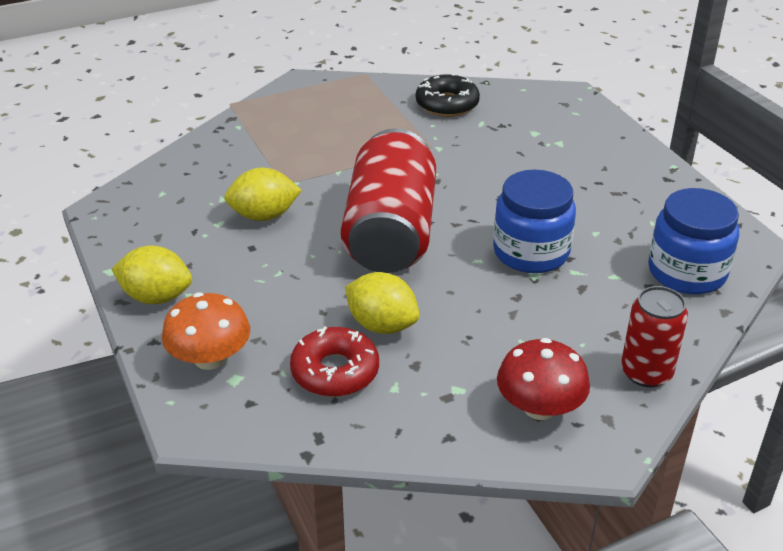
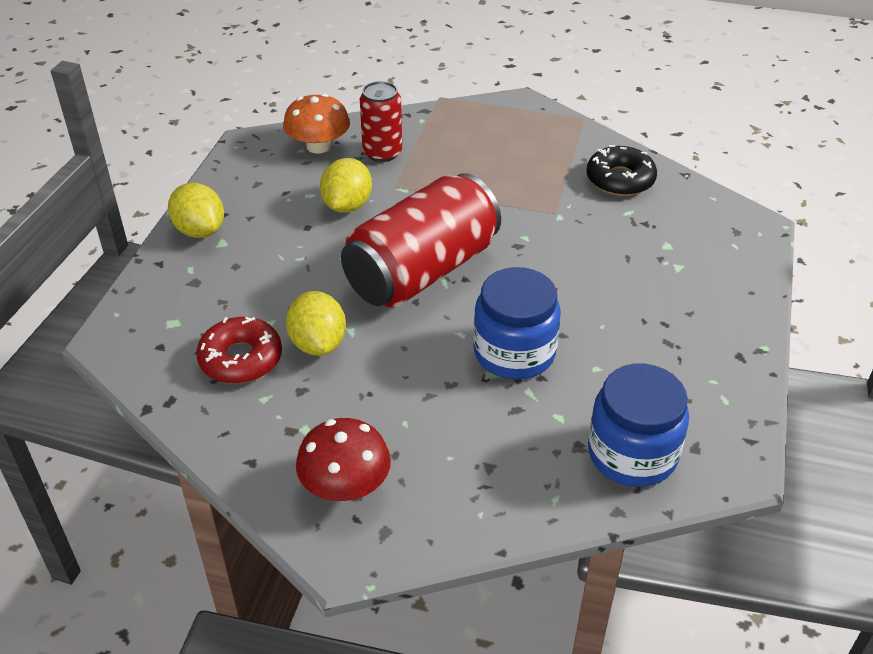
camera: 40 degrees right, 5 degrees up
(210, 358) = (176, 297): orange mushroom -> orange mushroom (318, 146)
(264, 216) = (347, 206): yellow lemon -> yellow lemon turned 75 degrees clockwise
(646, 372) = (469, 516): red can -> red can (382, 152)

